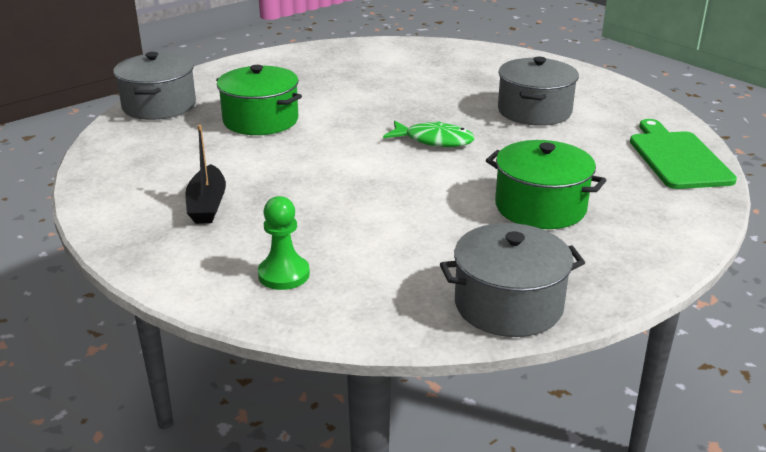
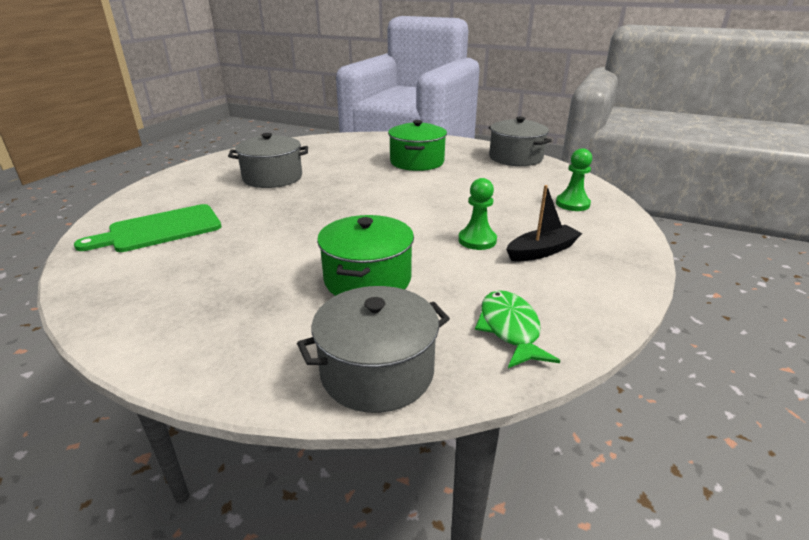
camera: 115 degrees left, 0 degrees up
(267, 179) = (477, 240): none -> green pawn
(434, 140) = (351, 198): green fish -> green fish (510, 329)
(677, 158) = (325, 143): green cutting board -> green cutting board (160, 229)

